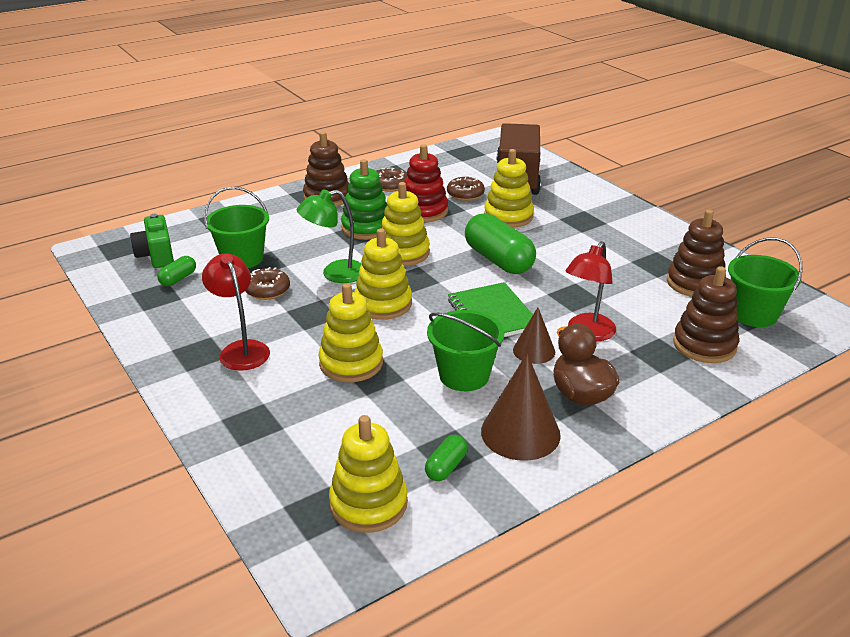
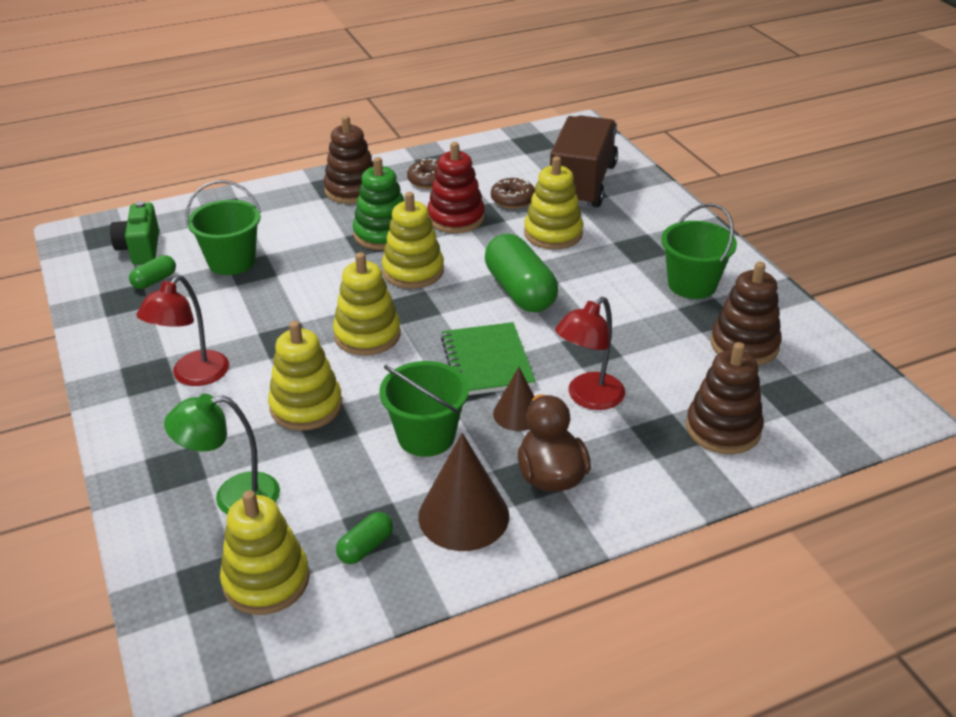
camera: 10 degrees right, 5 degrees up
(241, 349) = (193, 376): red lamp -> red lamp turned 135 degrees counterclockwise
(267, 290) = (246, 305): brown donut -> none
(335, 274) = (327, 291): green lamp -> green lamp (233, 497)
(753, 314) = (800, 394): green bucket -> green bucket (692, 284)

